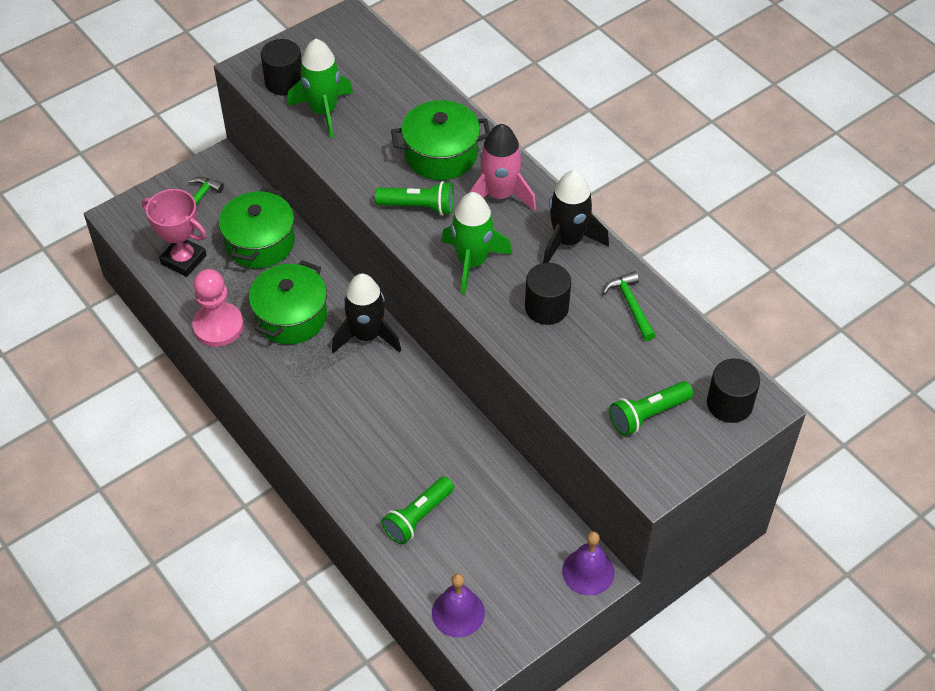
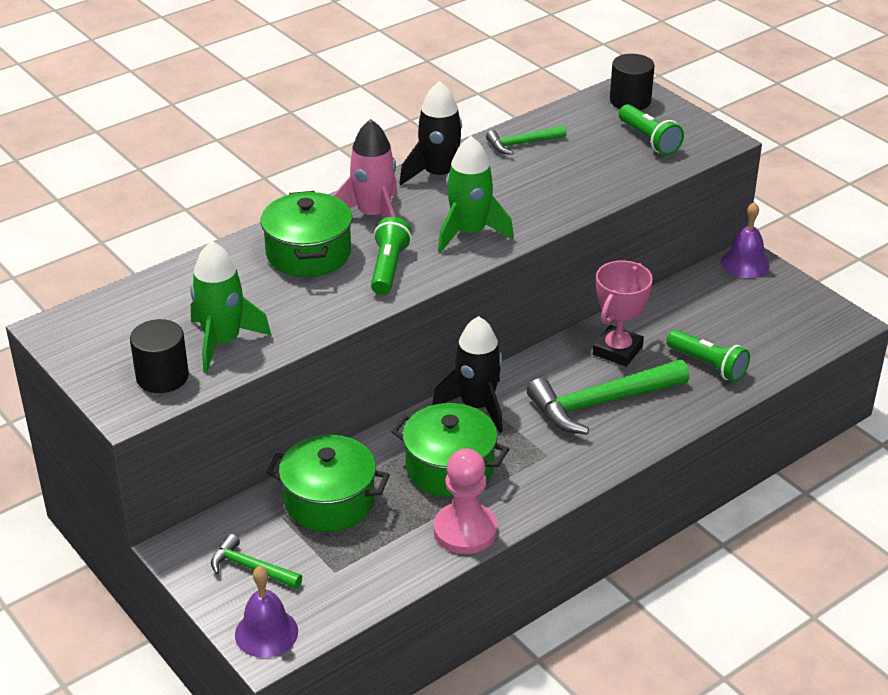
camera: 90 degrees left, 15 degrees down
(183, 260) = (354, 572): pink trophy -> pink trophy (617, 350)
(366, 425) = (600, 403): none -> green hammer
(458, 612) = (808, 339): purple bell -> purple bell (266, 633)
(546, 307) = (528, 189): black cylinder -> none

